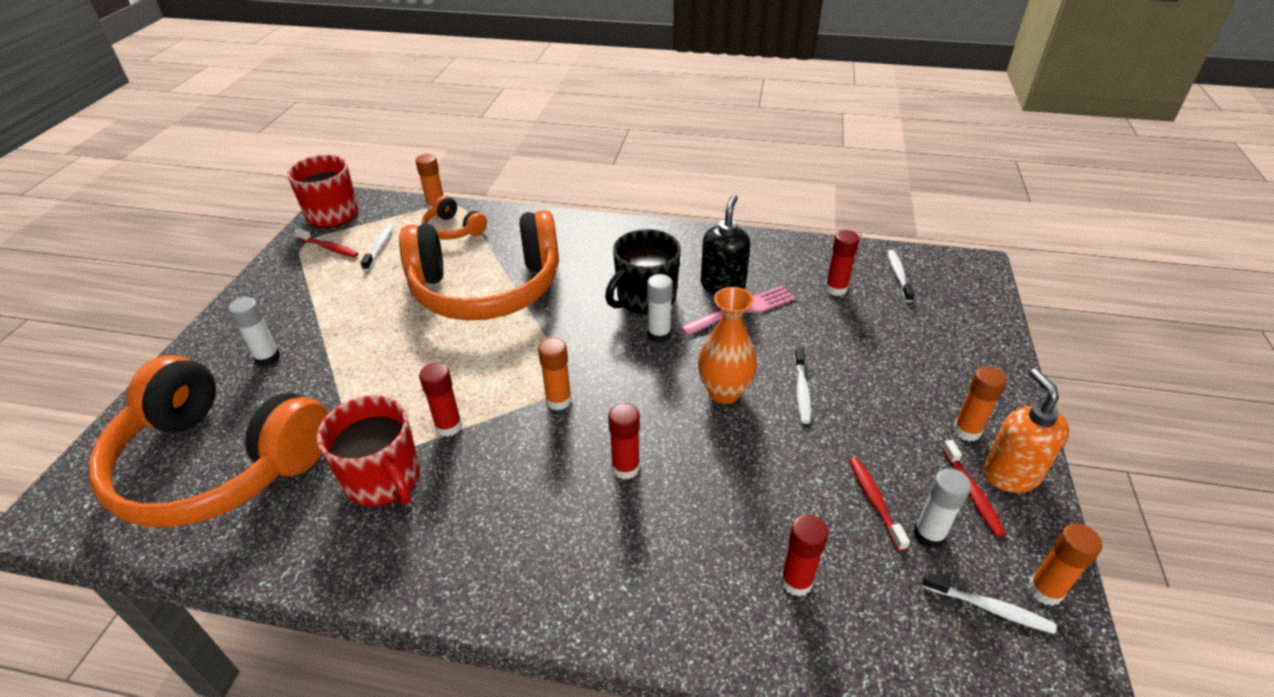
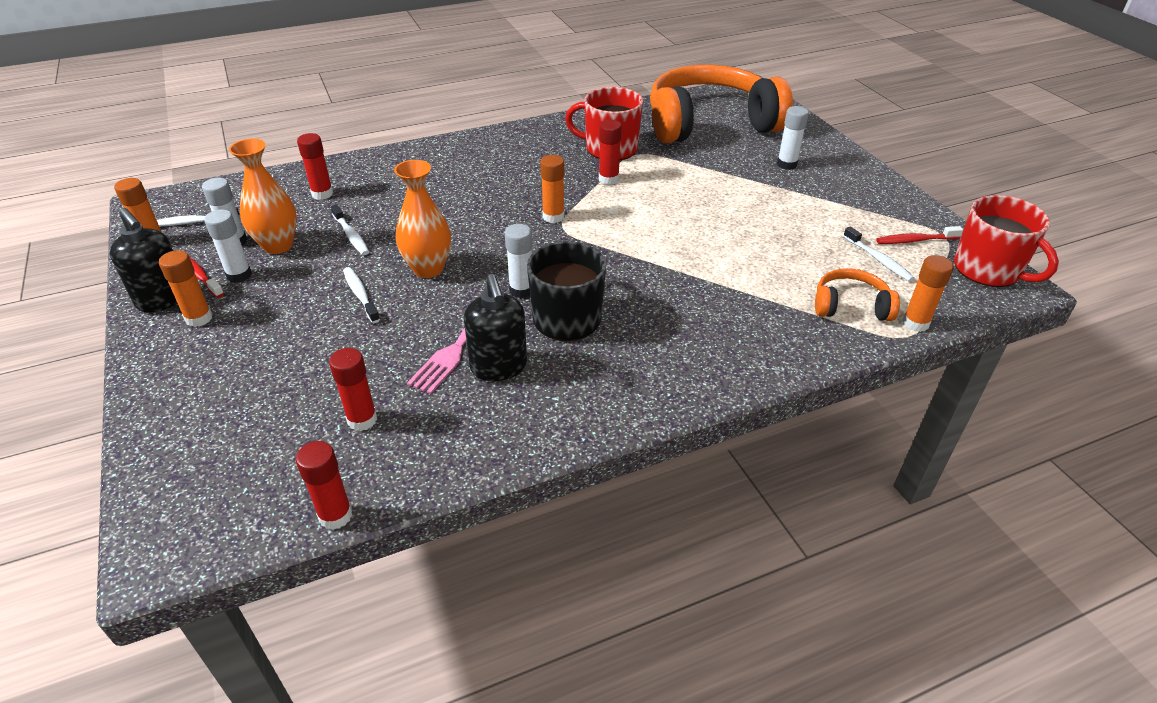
camera: 145 degrees right, 0 degrees up
(486, 288) = (722, 266): orange headphones -> none
(625, 468) = (467, 202): red glue stick -> red glue stick (335, 515)
(874, 501) = (278, 245): red toothbrush -> orange vase
(898, 275) = (281, 480): white toothbrush -> white toothbrush (351, 235)
(924, 472) = (239, 275): none -> white glue stick
(1010, 474) = (163, 299): orange soap dispenser -> black soap dispenser

